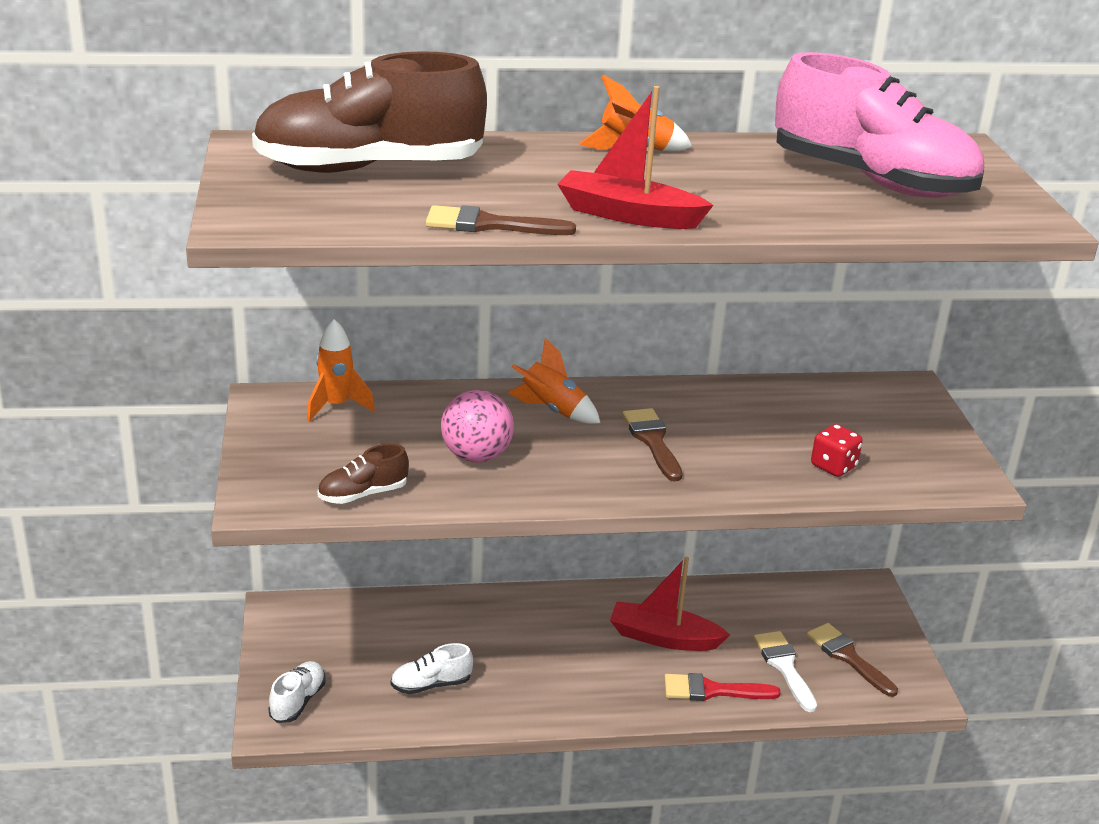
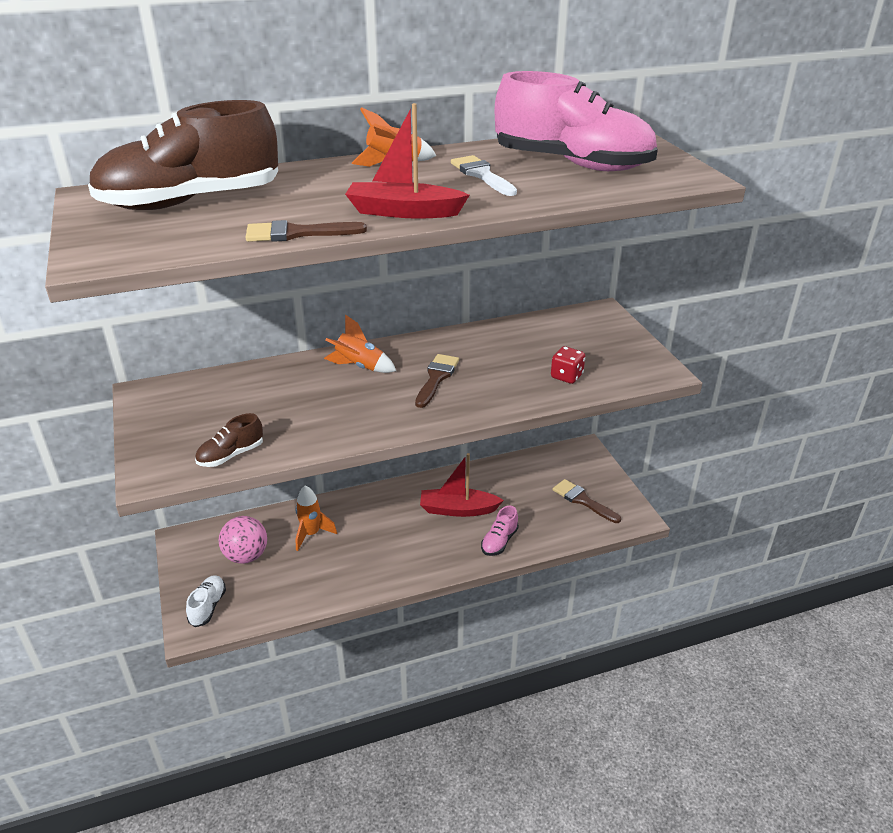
camera: 10 degrees left, 5 degrees up
(336, 406) = (198, 389): orange rocket -> orange rocket (311, 534)
(431, 685) = (303, 575): white shoe -> none
(476, 456) = (311, 411): pink ball -> pink ball (246, 556)
(652, 441) = (436, 378): brown brush -> brown brush turned 45 degrees clockwise
(712, 690) = (499, 541): red brush -> pink shoe
(784, 667) = (543, 515): white brush -> white brush (482, 175)

